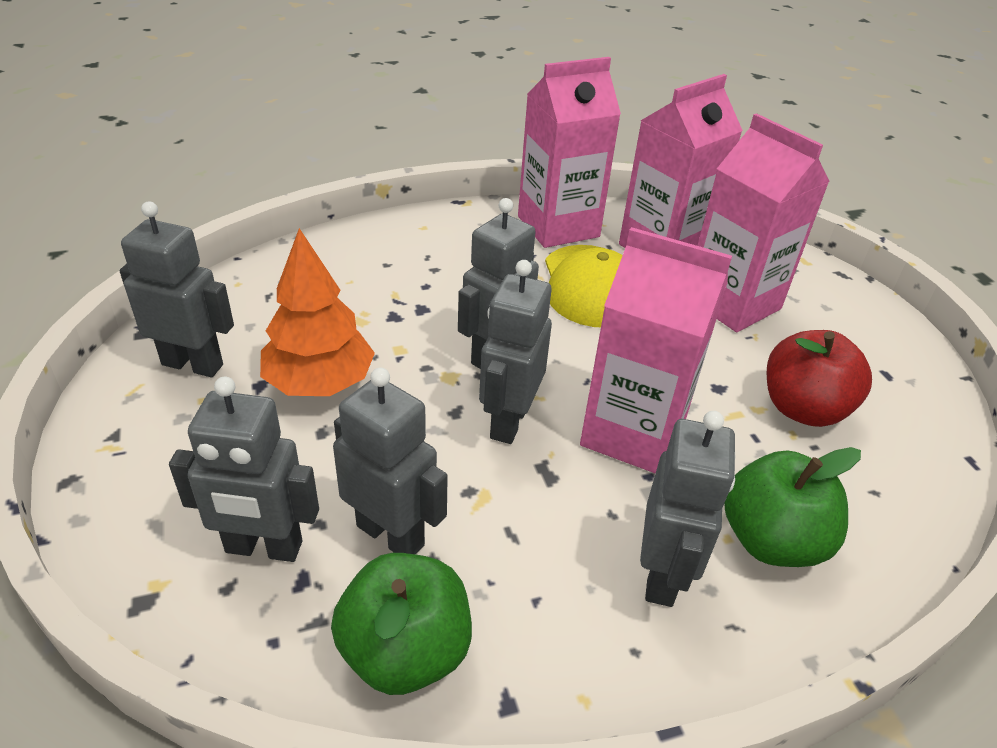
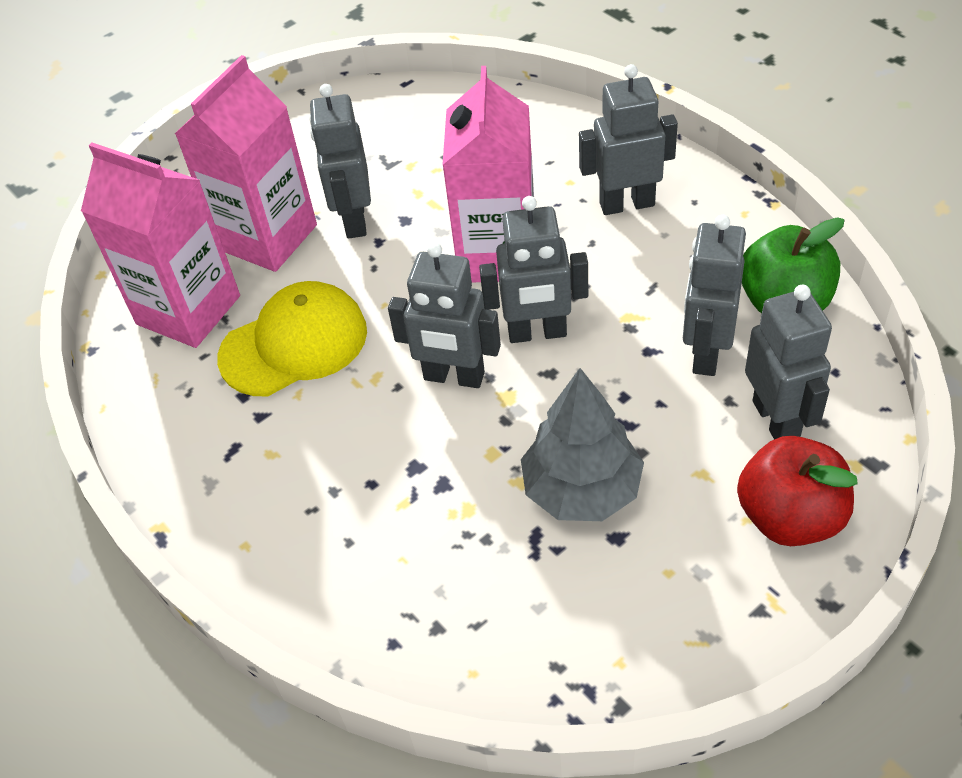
camera: 105 degrees left, 10 degrees up
(193, 364) = (630, 615): grey robot -> grey robot (354, 220)
(319, 383) = (582, 490): orange tree -> grey tree
(558, 226) = (181, 413): pink carton -> none
(771, 540) = (557, 161): green apple -> none
(803, 408) = (401, 169): red apple -> red apple (789, 517)

